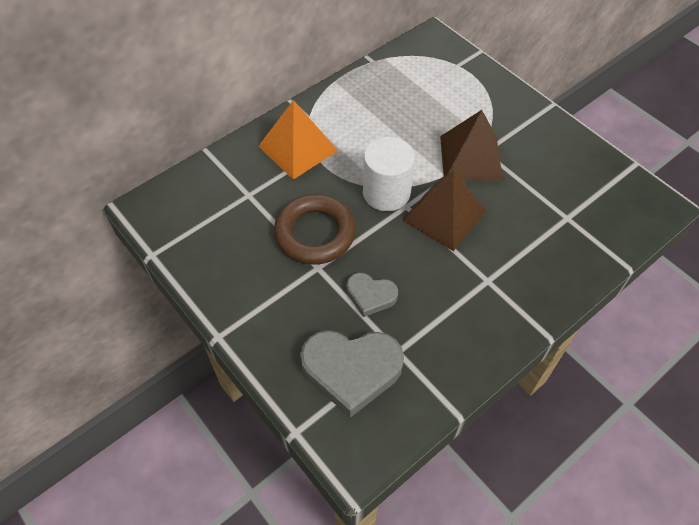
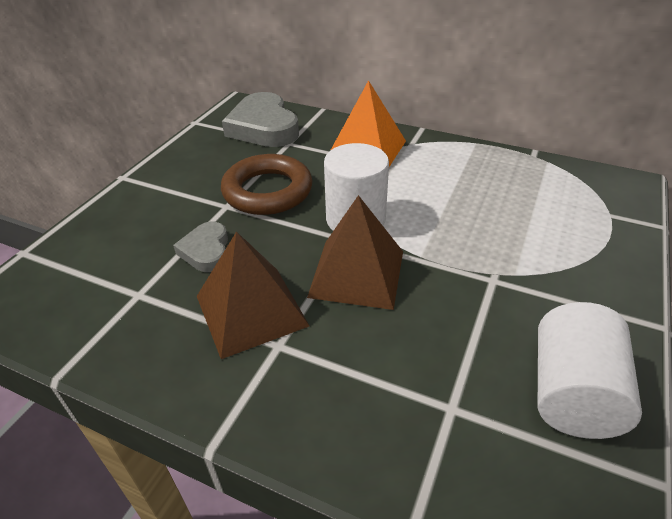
camera: 65 degrees right, 15 degrees down
(351, 370) = (103, 267): grey heart -> grey heart (263, 127)
(470, 157) = (469, 269): brown pyramid -> brown pyramid (251, 310)
(578, 165) = (572, 393): none -> white cylinder

